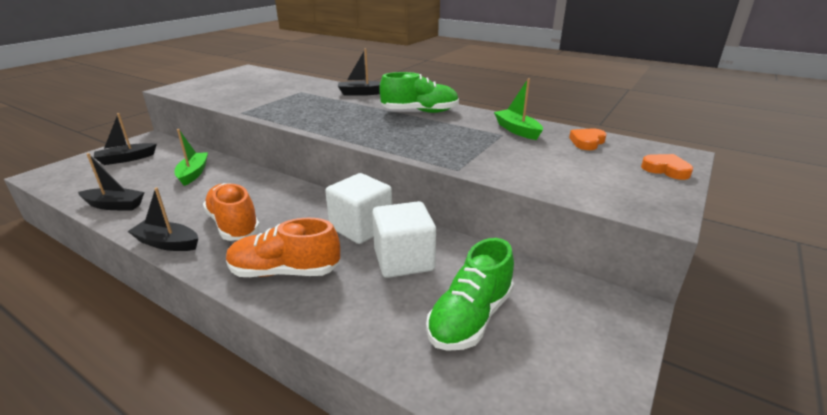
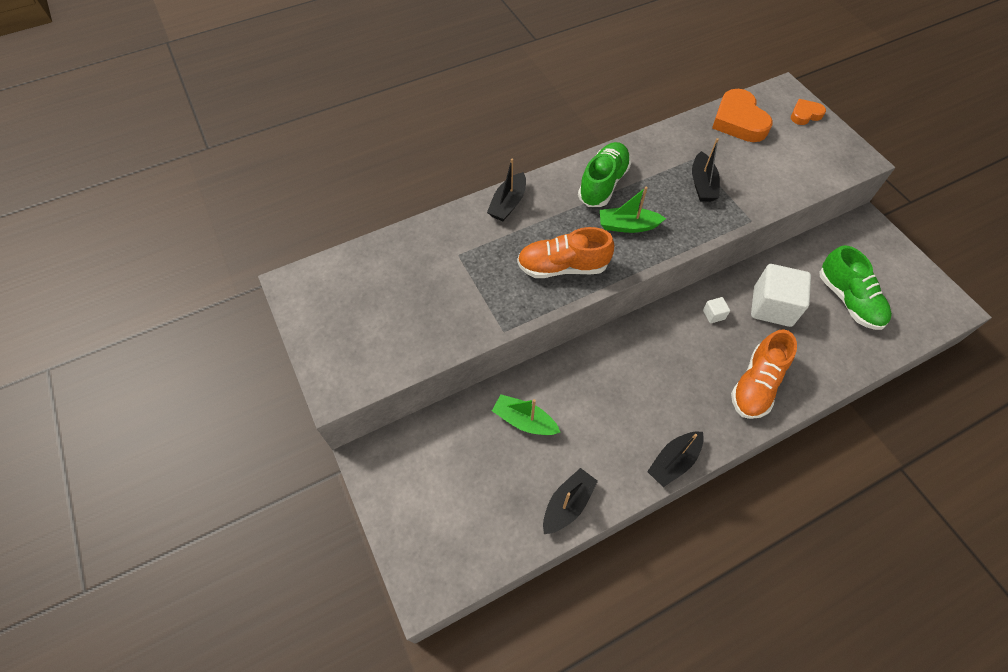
camera: 60 degrees left, 30 degrees up
(126, 159) = (432, 488): black boat -> black boat (702, 184)
(234, 225) = (664, 404): orange shoe -> orange shoe (562, 267)
(361, 227) = (713, 314): white cube -> white cube, size x0.42
(517, 130) = (691, 145): green boat -> green boat (627, 226)
(587, 142) = (738, 121): orange heart -> orange heart, size x1.83

